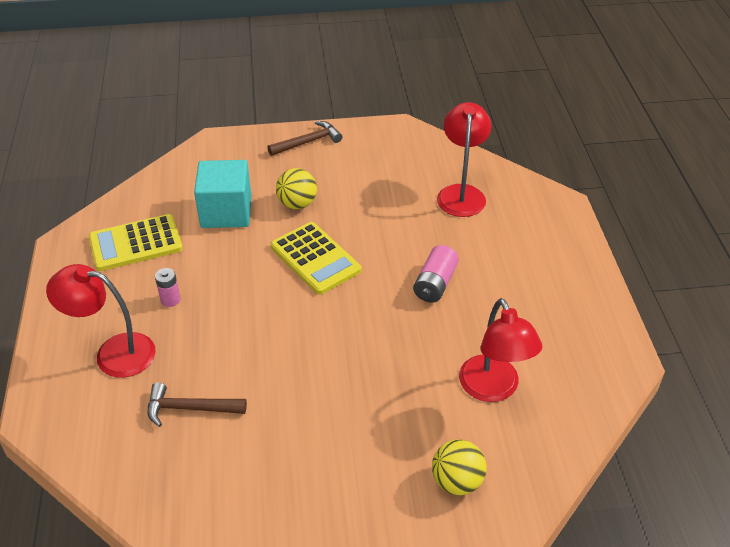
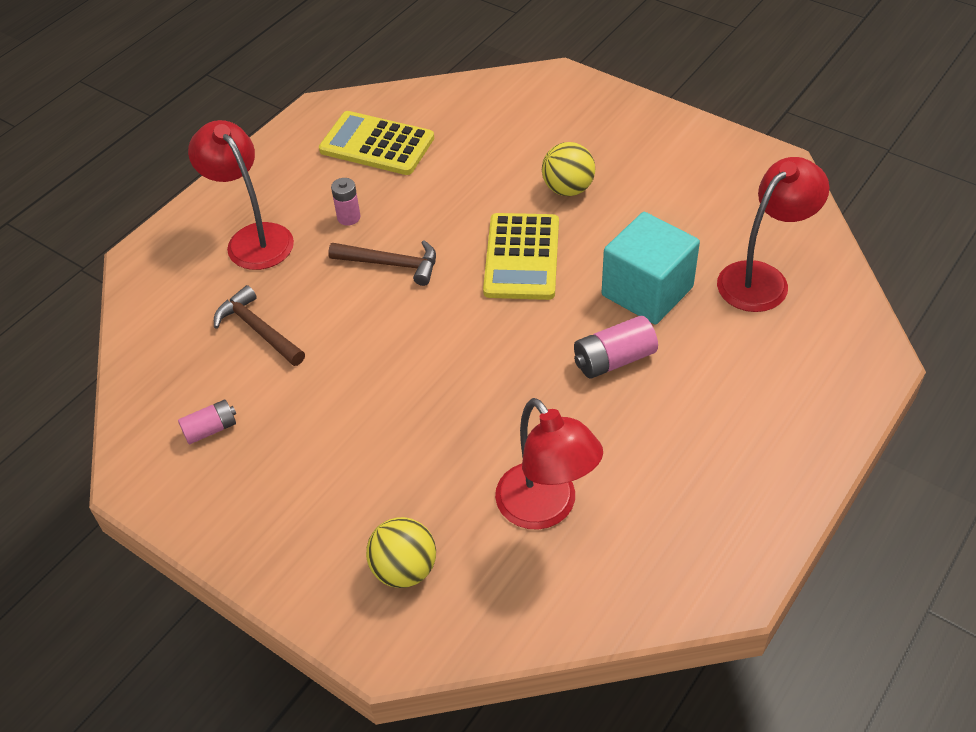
camera: 45 degrees right, 5 degrees up
(226, 212) = (490, 158): turquoise cube -> turquoise cube (647, 291)
(232, 493) = (210, 429): none -> pink battery
(308, 142) = (654, 127): brown hammer -> brown hammer (391, 264)
(493, 389) = (546, 509): red lamp -> red lamp turned 60 degrees counterclockwise

